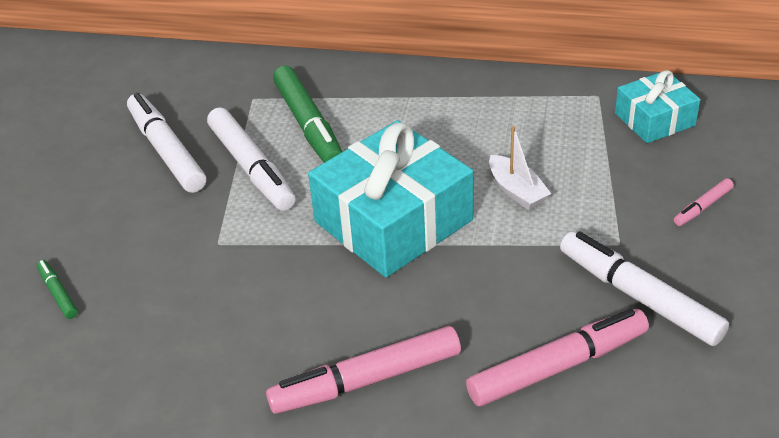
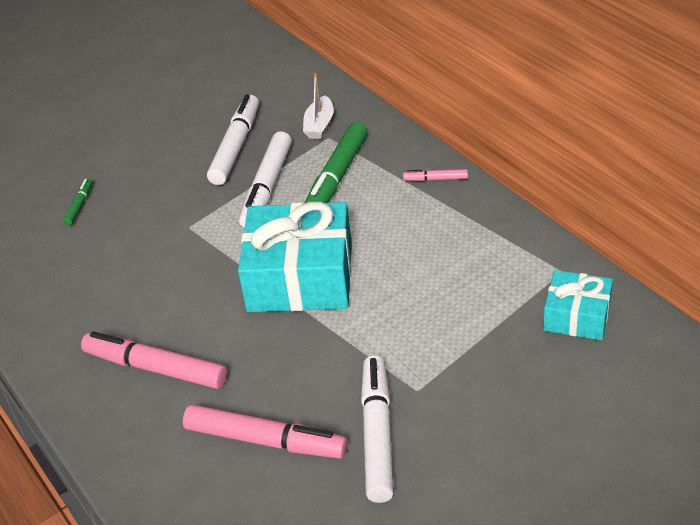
camera: 45 degrees right, 0 degrees up
(517, 191) = (402, 307): white boat -> white boat (319, 125)
(702, 207) = (513, 405): pink marker -> pink marker (435, 179)

